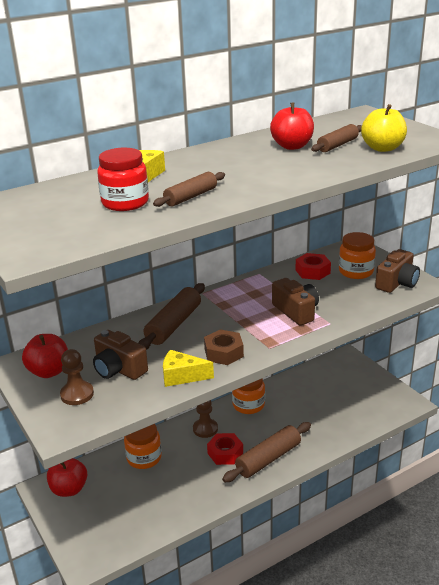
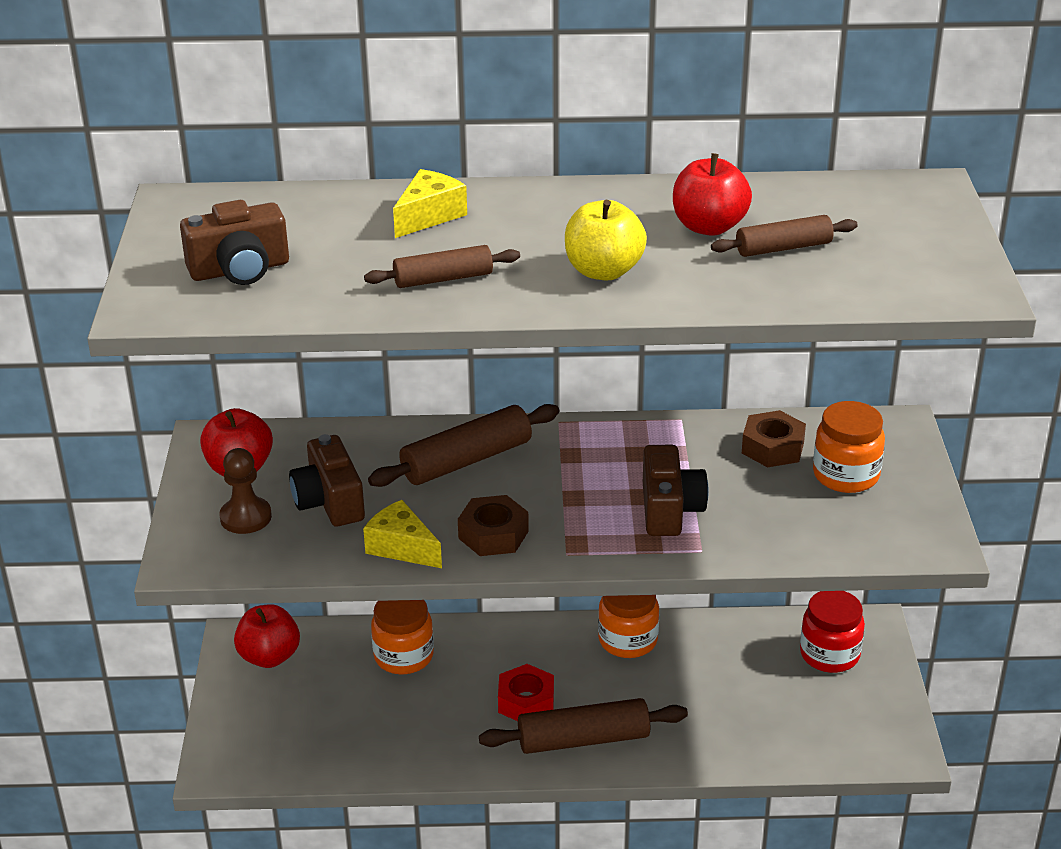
camera: 30 degrees right, 5 degrees up
(125, 203) = (348, 259): red jar -> red jar (829, 654)
(205, 429) = (528, 650): brown pawn -> none
(312, 271) = (772, 448): red nut -> brown nut
(382, 148) = (847, 279): yellow apple -> yellow apple (603, 271)
(397, 283) = (893, 523): brown camera -> brown camera (240, 270)

